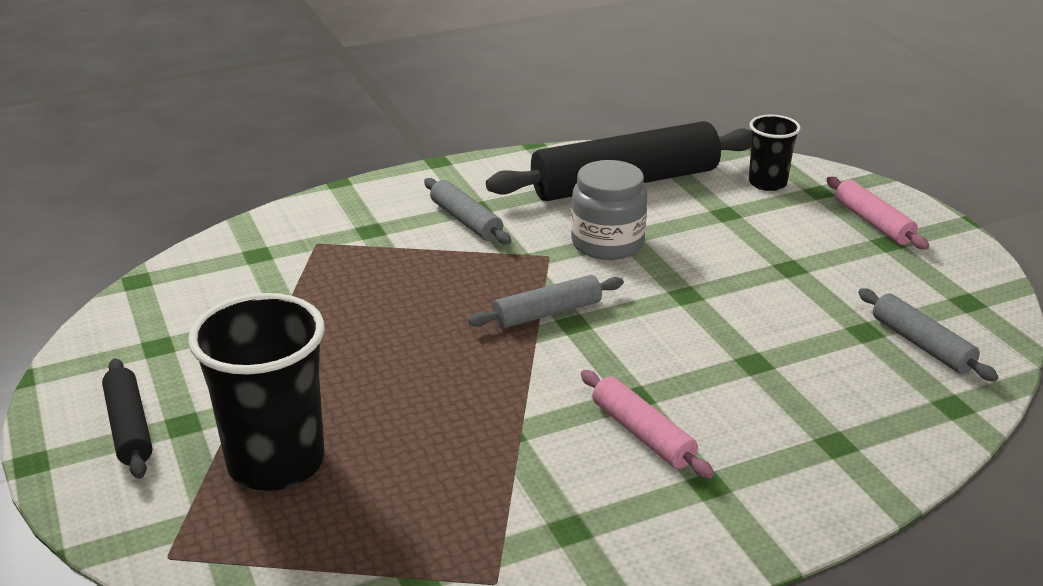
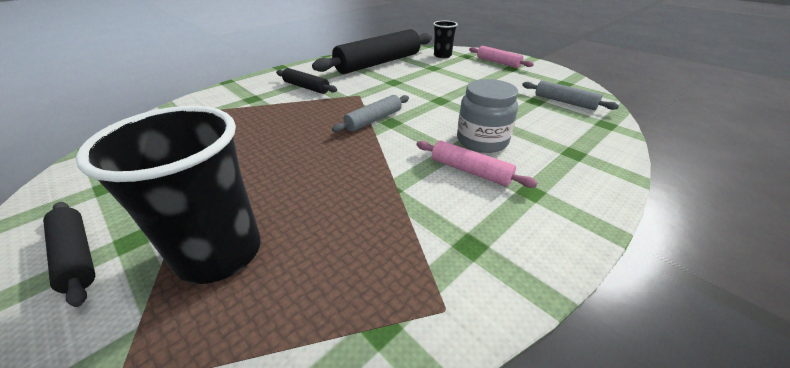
camera: 20 degrees left, 5 degrees up
(466, 221) = (306, 87): grey rolling pin -> black rolling pin
(607, 243) = (386, 86): grey jar -> grey jar (482, 140)

